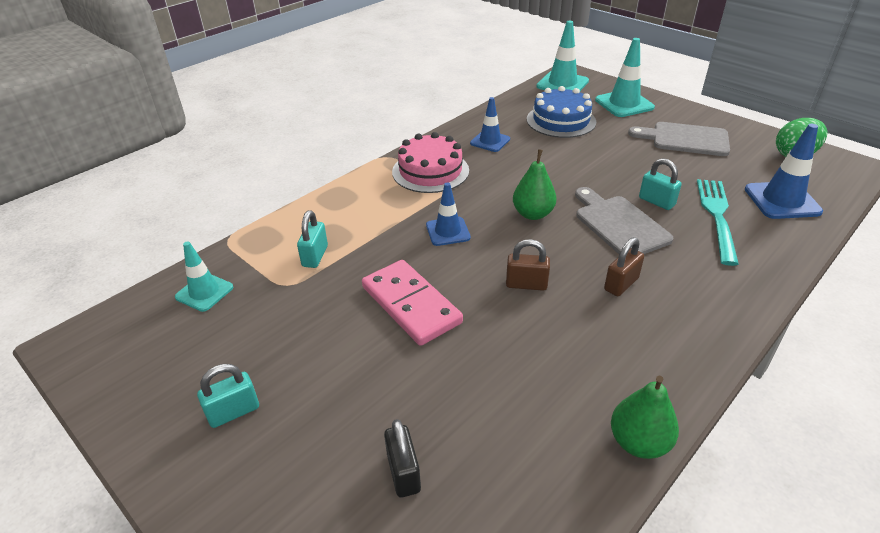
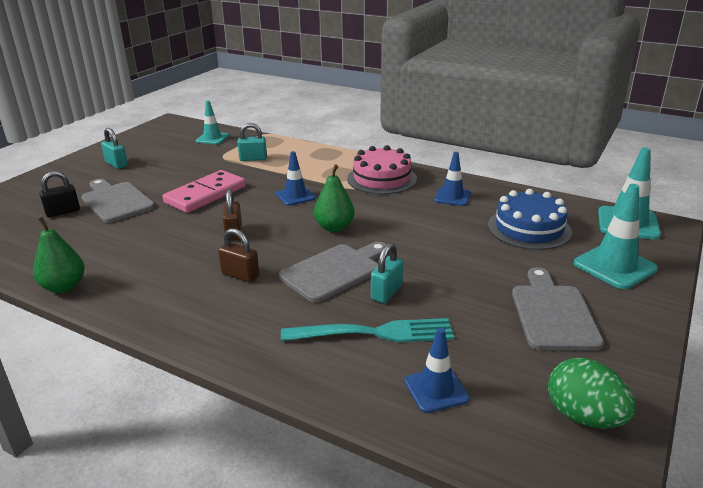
camera: 75 degrees right, 10 degrees down
(390, 402) = (116, 201): none -> grey cutting board
(782, 200) = (436, 390): blue traffic cone -> blue traffic cone, size x0.65

